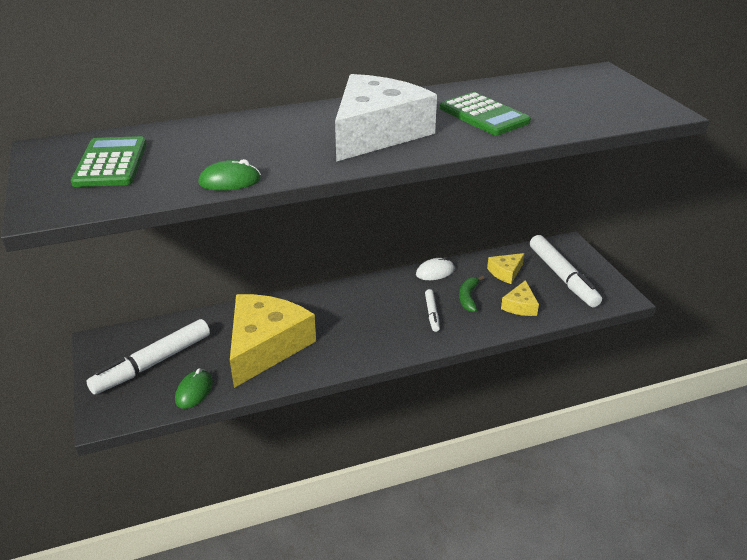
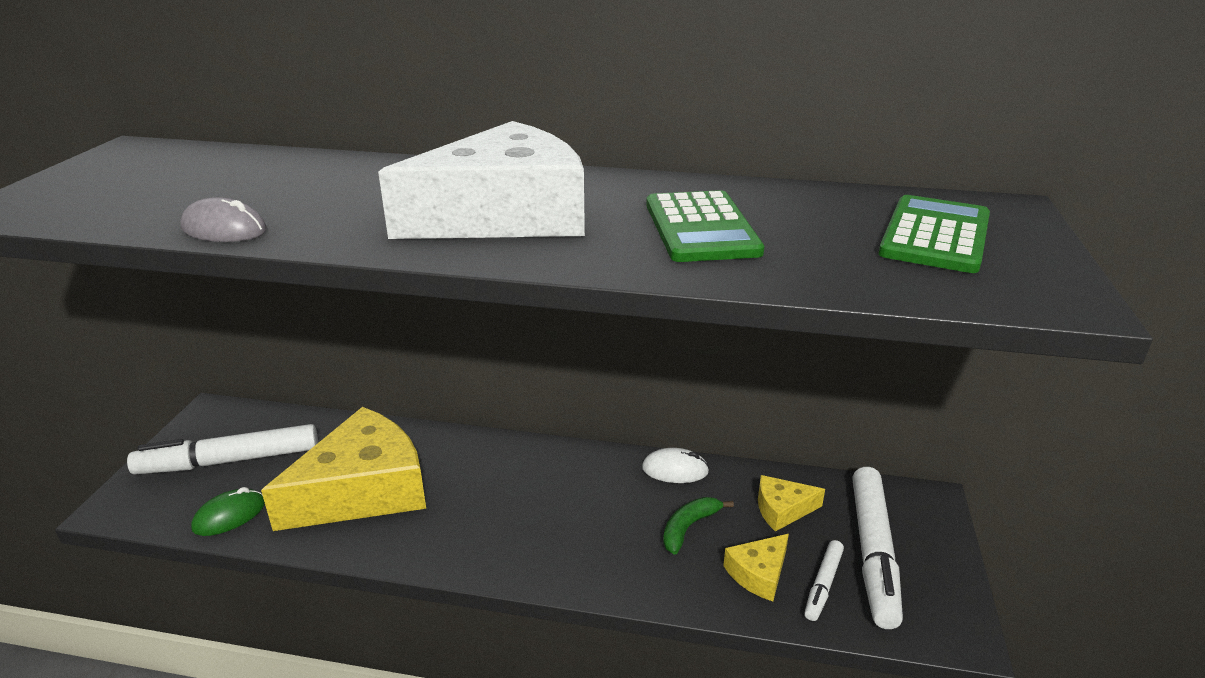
camera: 30 degrees right, 5 degrees down
(111, 163) = (154, 177): green calculator -> green calculator (935, 235)
(230, 181) = (224, 229): green mouse -> grey mouse
(432, 314) = (612, 531): white marker -> white marker (823, 585)

